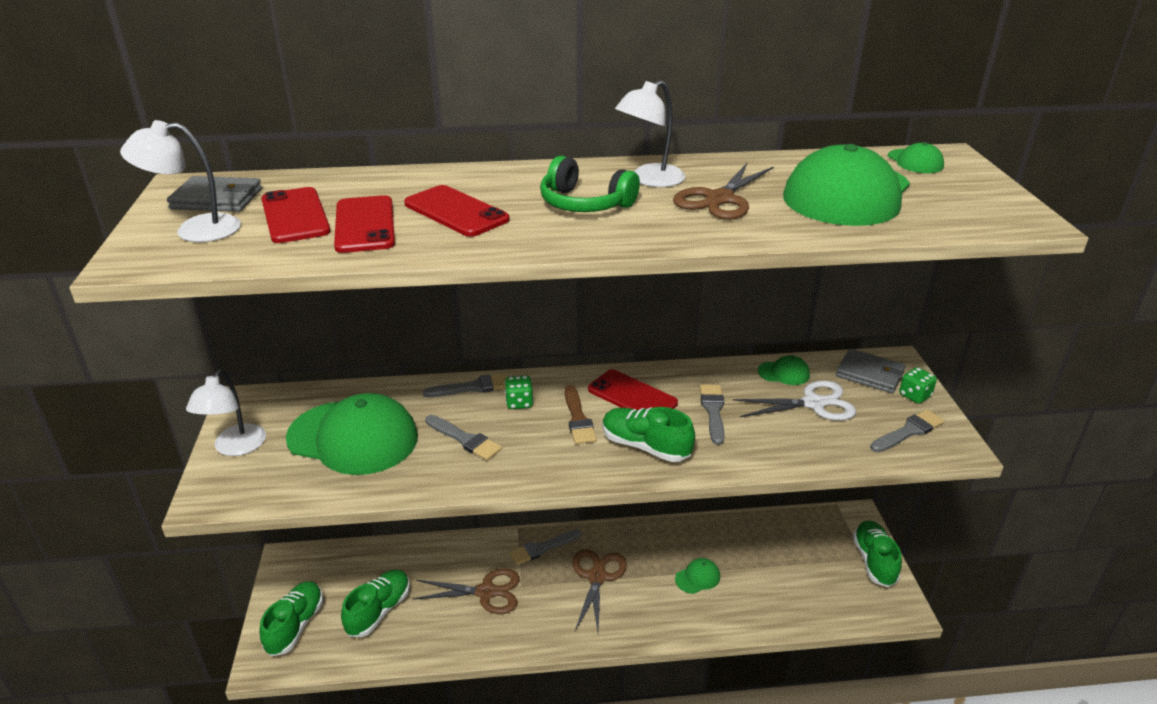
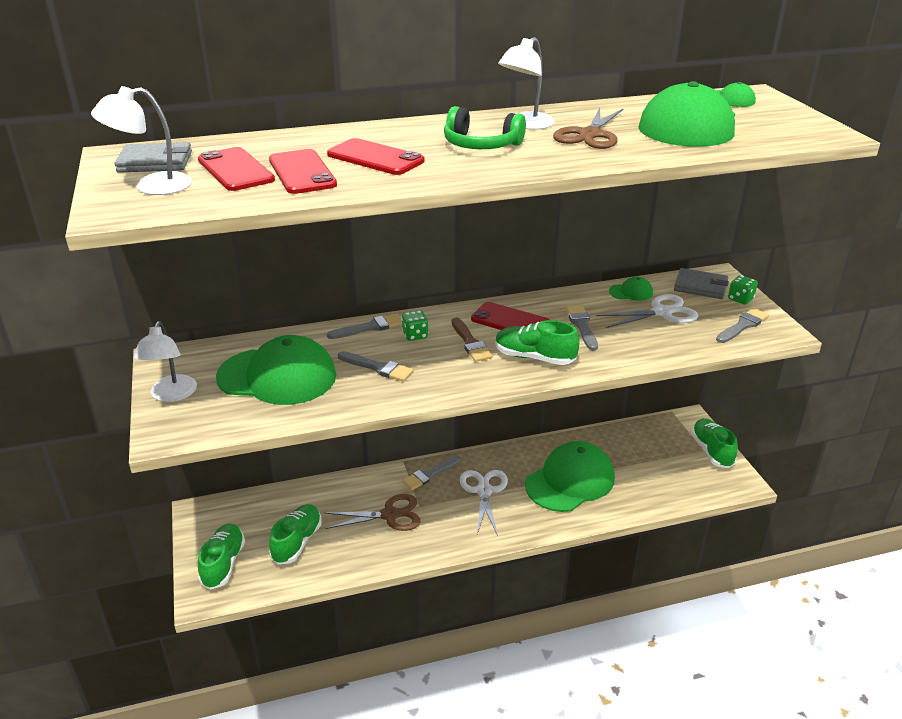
camera: 10 degrees left, 0 degrees up
(597, 577) = (484, 491): brown scissors -> white scissors
(697, 577) = (570, 481): green cap -> green cap, size x2.35

